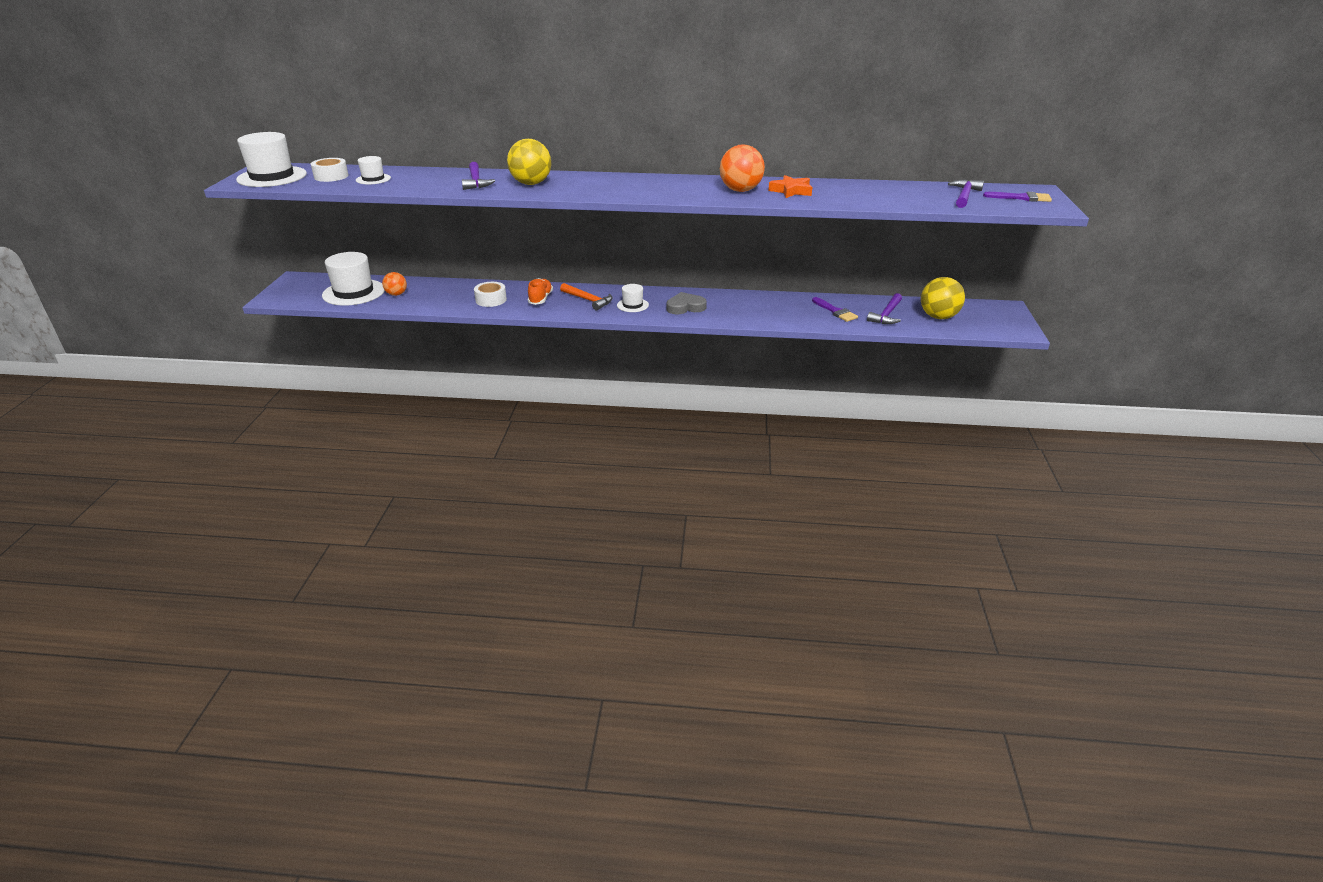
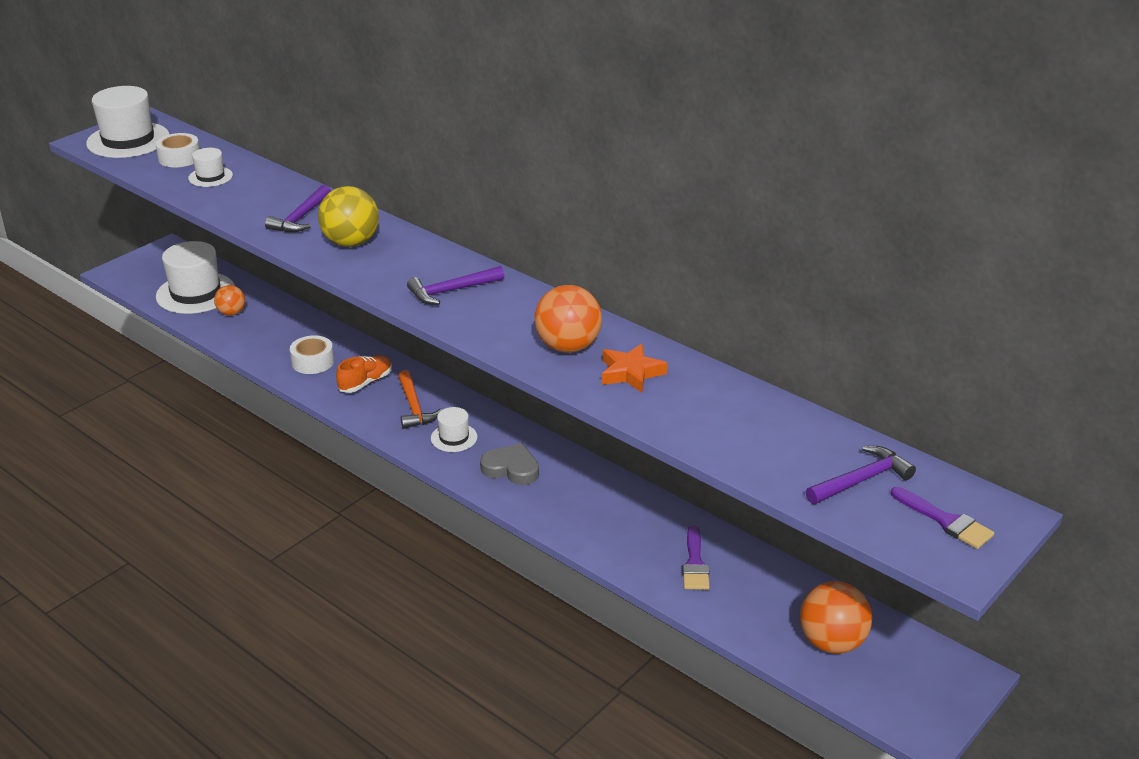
camera: 35 degrees right, 0 degrees up
(886, 315) = (759, 603): purple hammer -> purple hammer (451, 291)
(938, 317) = (831, 642): yellow ball -> orange ball

